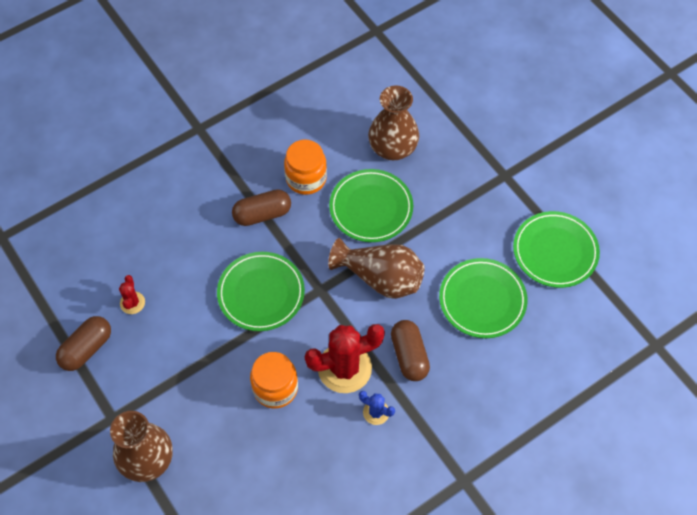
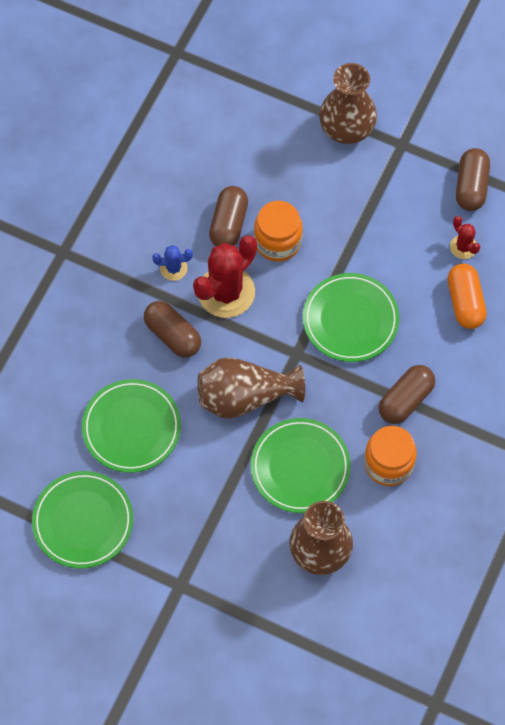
camera: 150 degrees right, 5 degrees up
(165, 260) = (465, 302): none -> orange capsule
(306, 427) = (228, 224): none -> brown capsule

